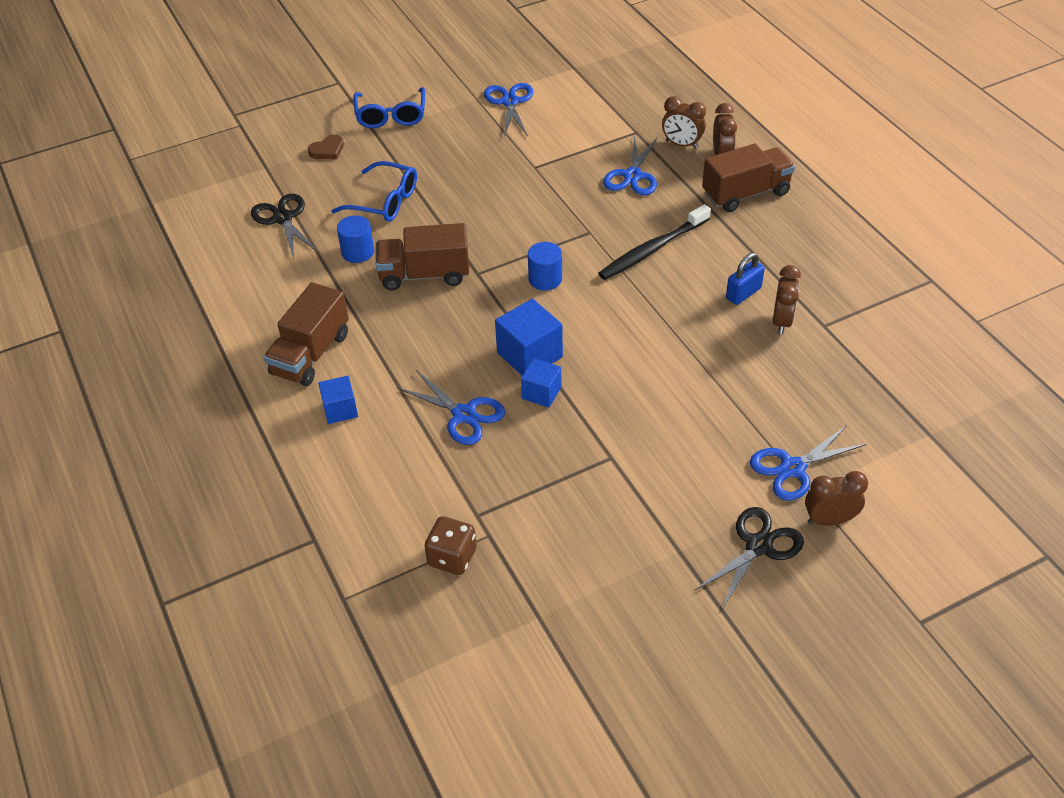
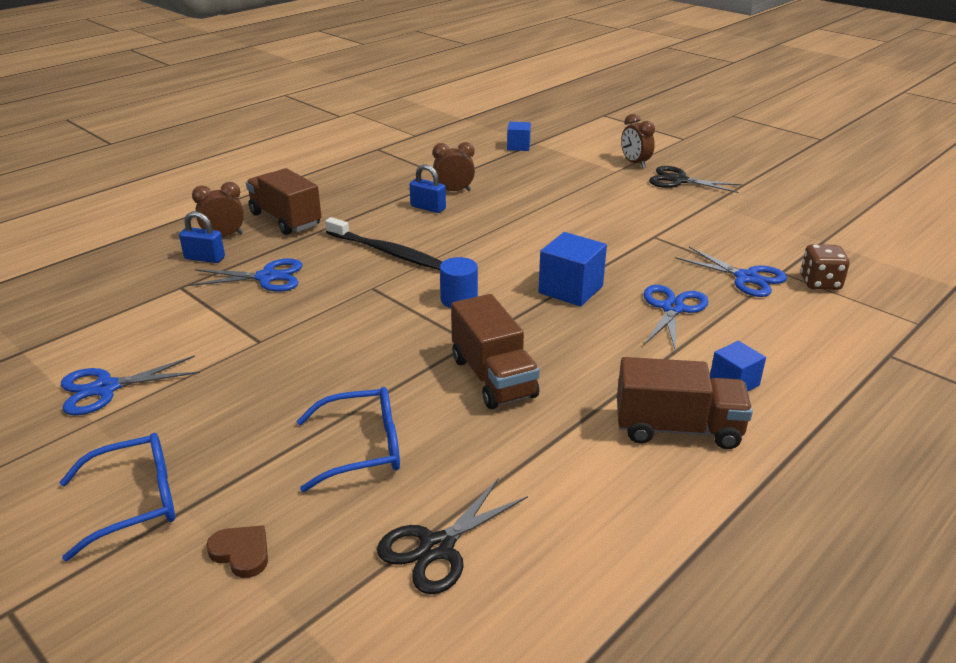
camera: 110 degrees left, 15 degrees down
(358, 252) = (478, 443): blue cylinder -> none
(384, 201) = (362, 448): blue glasses -> blue glasses turned 75 degrees clockwise
(541, 393) = (612, 275): blue cube -> blue cube (518, 146)
(681, 144) = (204, 258): brown clock -> blue padlock
(793, 468) = (602, 176): blue scissors -> blue scissors (746, 278)

